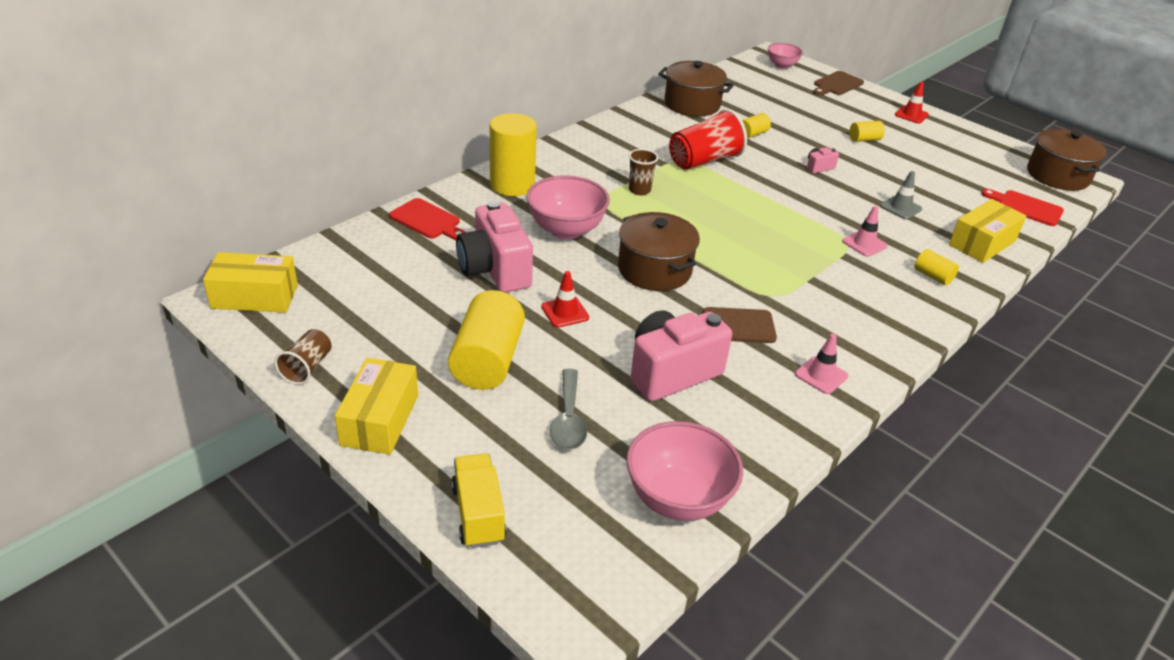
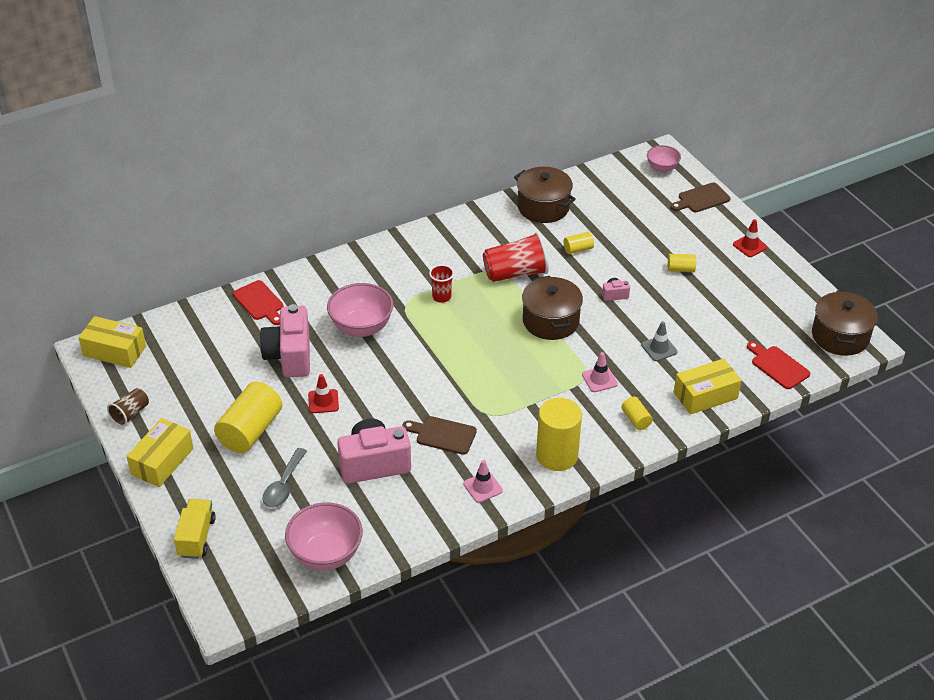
camera: 20 degrees right, 5 degrees up
(512, 185) = (340, 276): yellow cylinder -> yellow cylinder (557, 455)
(639, 190) = (441, 297): brown cup -> red cup
(654, 270) = (410, 376): brown pot -> brown pot (550, 321)

